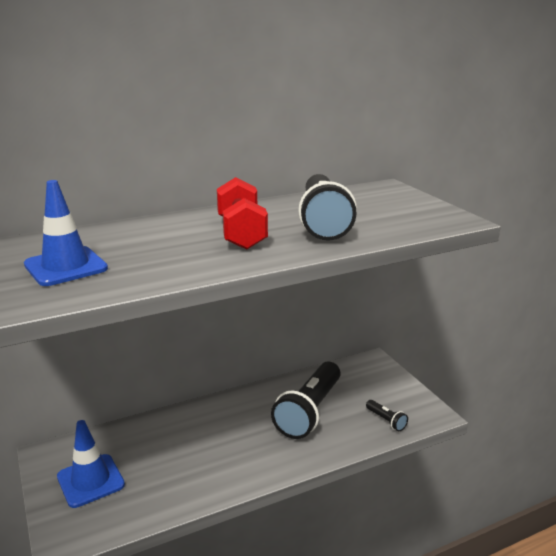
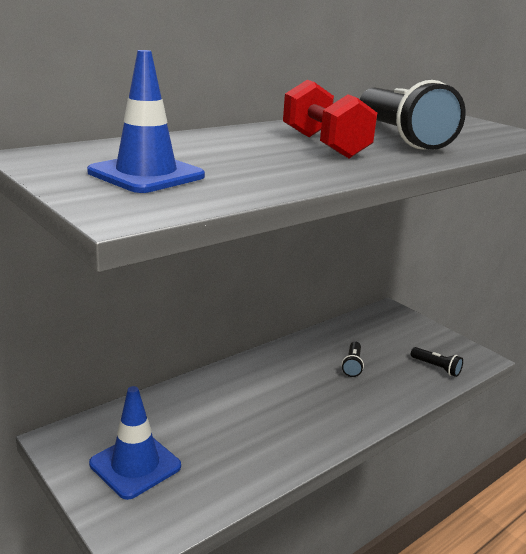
camera: 15 degrees left, 0 degrees up
(309, 411) = (352, 365): black flashlight -> black flashlight, size x0.42

